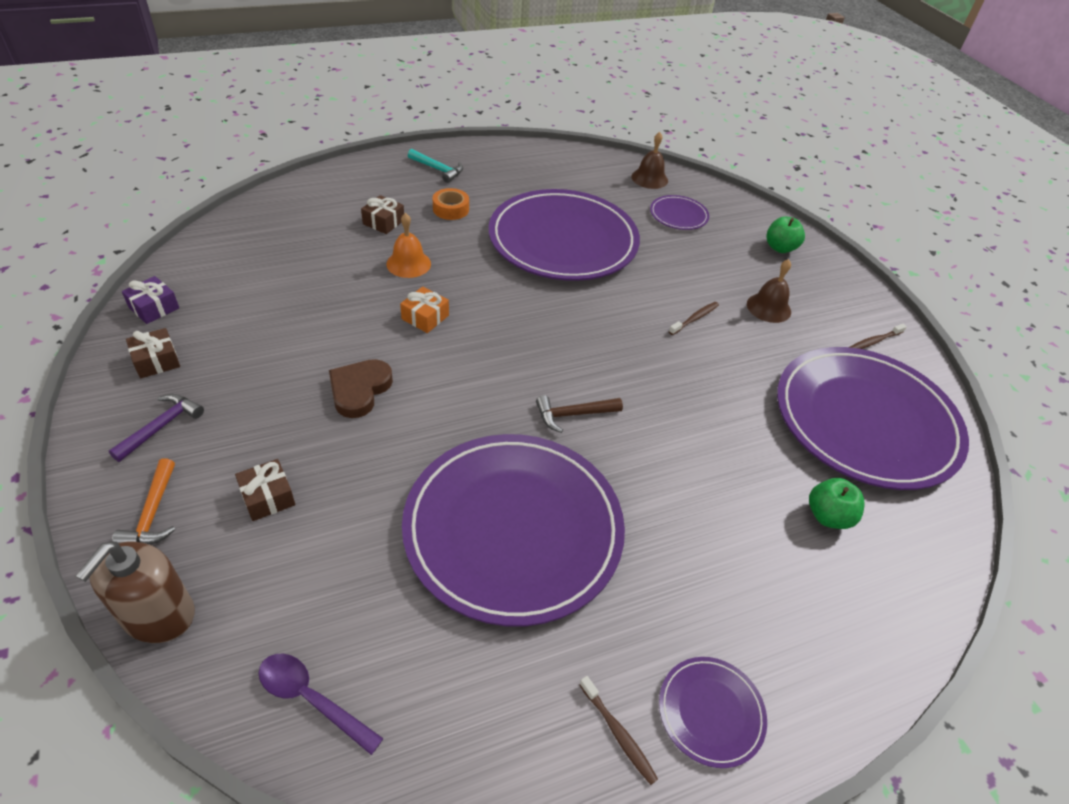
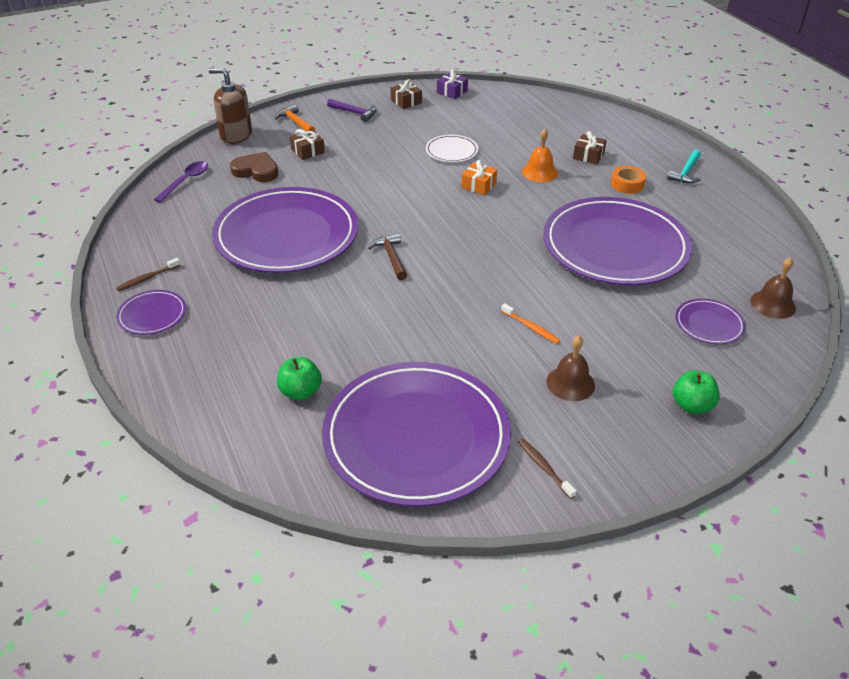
camera: 90 degrees right, 5 degrees down
(152, 513) = (295, 122): orange hammer -> orange hammer turned 60 degrees clockwise
(331, 330) = (451, 151): none -> white plate
(359, 390) = (397, 168): brown heart -> brown heart (256, 171)
(694, 318) = (531, 327): brown toothbrush -> orange toothbrush

